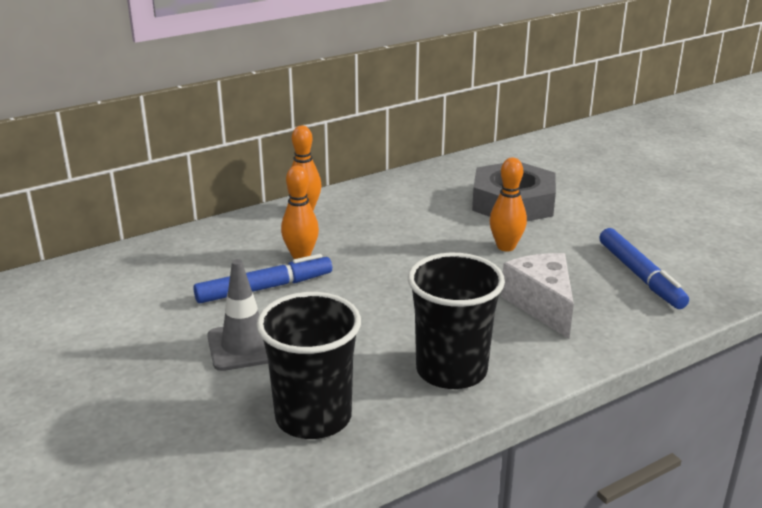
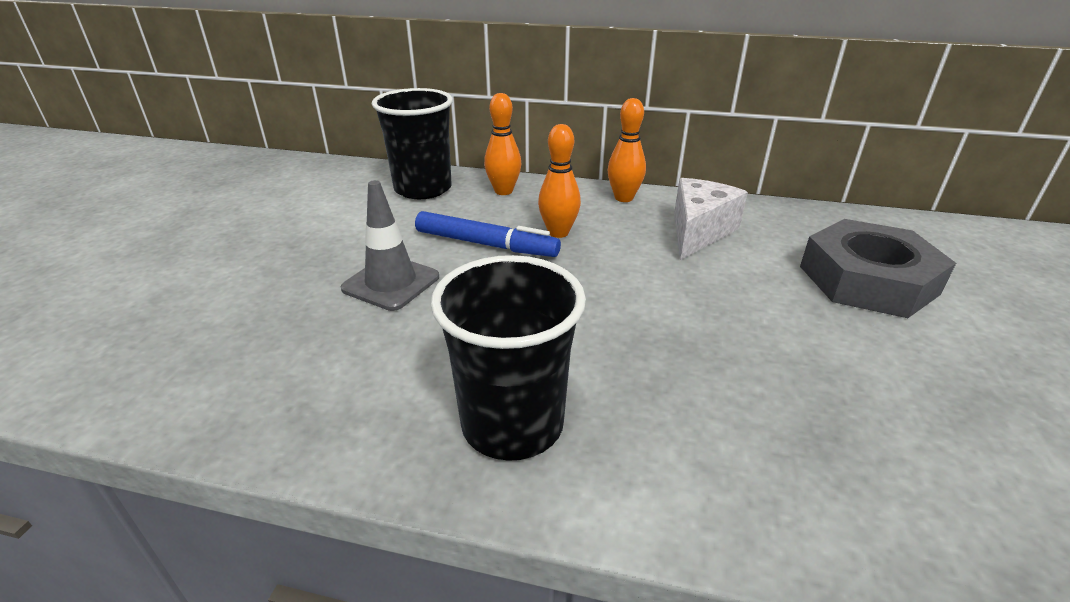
camera: 45 degrees right, 5 degrees up
(313, 417) = (324, 380): black cup -> black cup (423, 189)
(506, 247) = (788, 323): orange bowling pin -> orange bowling pin (503, 191)
(542, 305) = (738, 417): white cheese -> white cheese (698, 232)
(640, 276) = (960, 467): blue marker -> none

